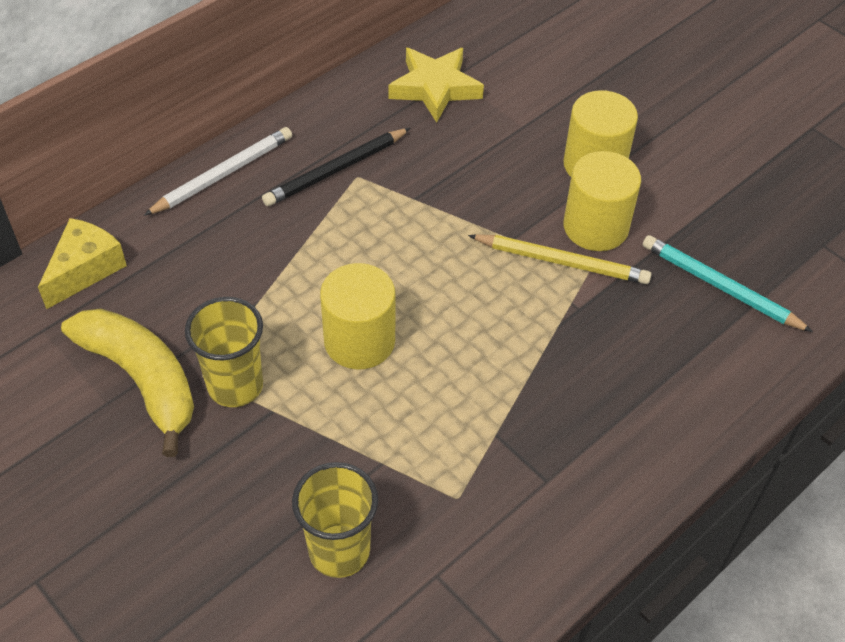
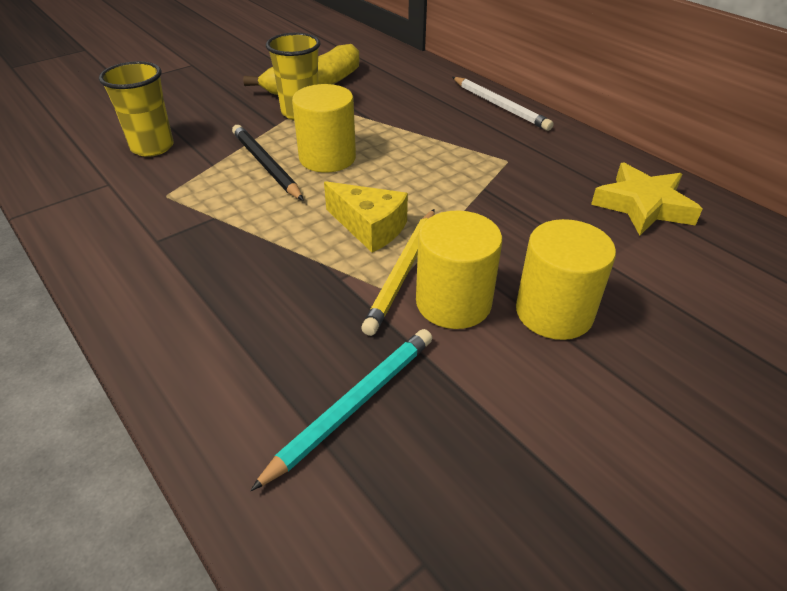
camera: 95 degrees right, 10 degrees down
(85, 269) = (407, 66): yellow cheese -> yellow cheese (369, 227)
(335, 170) = (513, 151): black pencil -> black pencil (266, 165)

